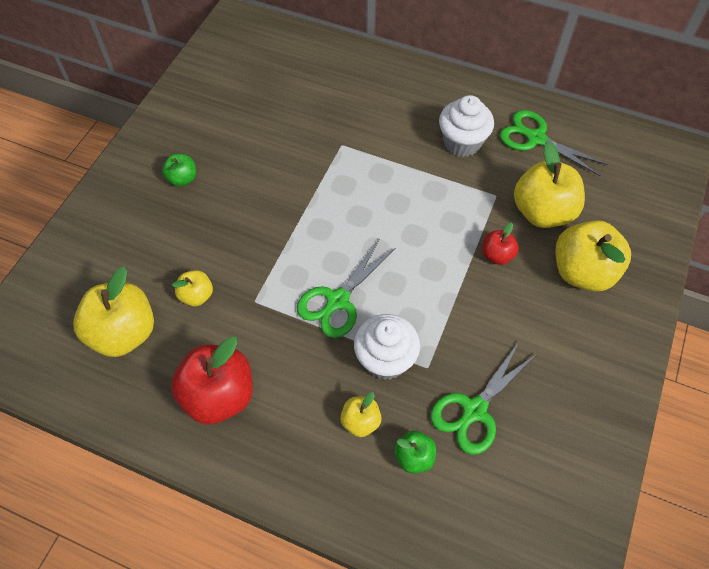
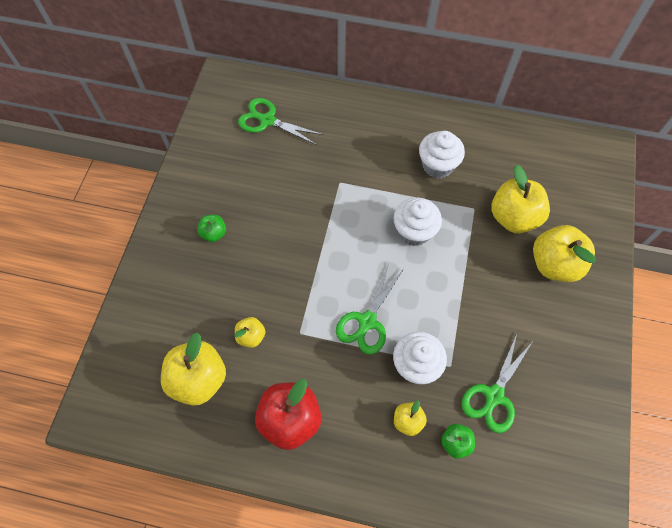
camera: 10 degrees left, 5 degrees up
(417, 210) = (414, 232): none -> white cupcake
(497, 255) = (485, 261): red apple -> none
(535, 138) = (495, 153): green scissors -> green scissors (267, 120)

